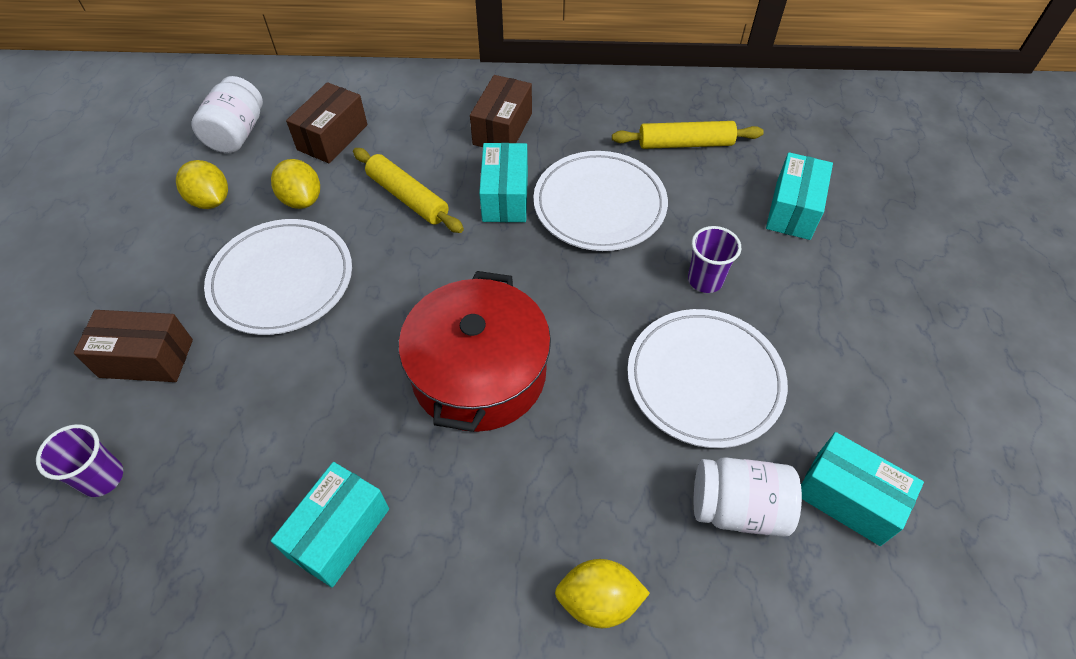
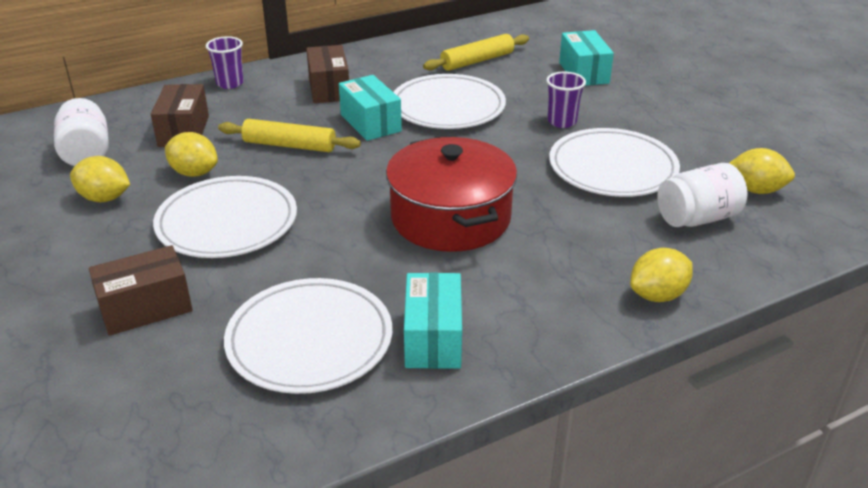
camera: 30 degrees left, 20 degrees down
(102, 477) = (182, 391): purple cup -> purple cup (230, 83)
(238, 472) = (309, 340): none -> white plate
(848, 498) = (755, 190): turquoise box -> yellow lemon

